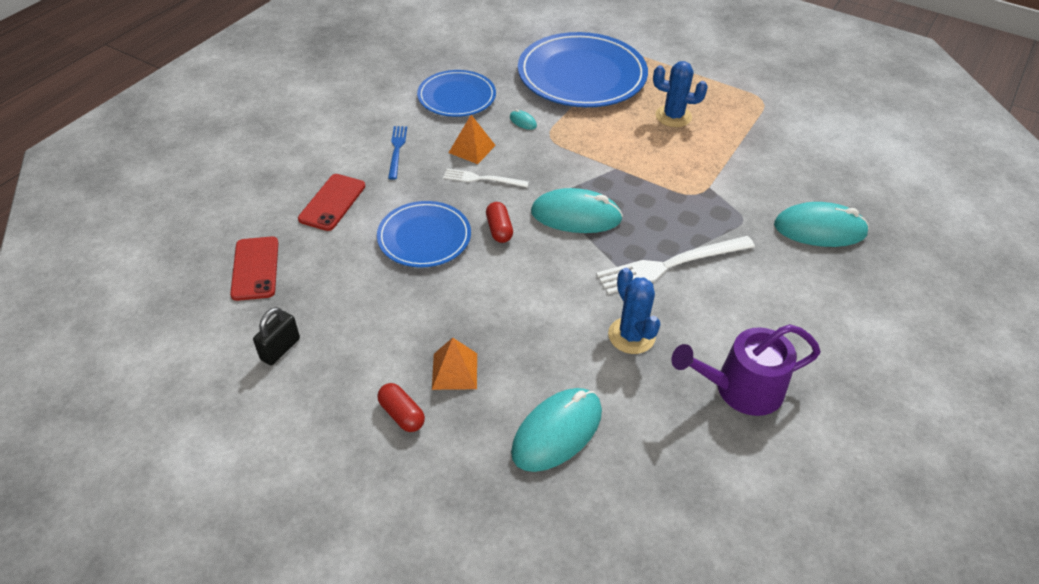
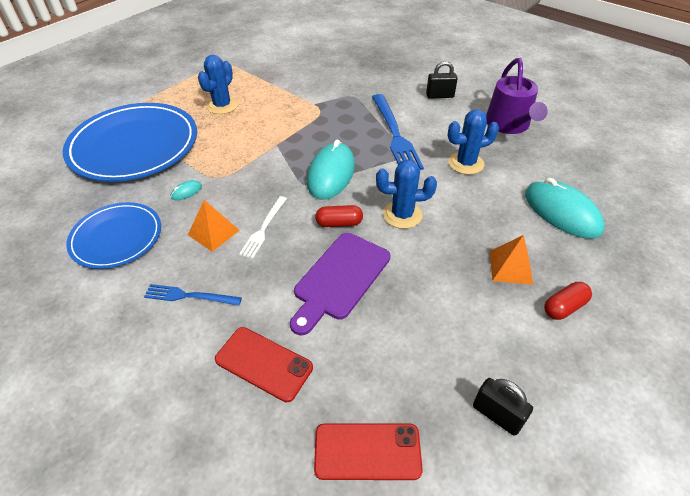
camera: 80 degrees left, 0 degrees up
(424, 237) = (339, 279): blue plate -> purple cutting board
(521, 278) = (402, 215): none -> blue cactus
(671, 265) = (395, 134): white fork -> blue fork
(785, 309) = (440, 96): none -> black padlock
(819, 229) = (368, 69): turquoise mouse -> none

